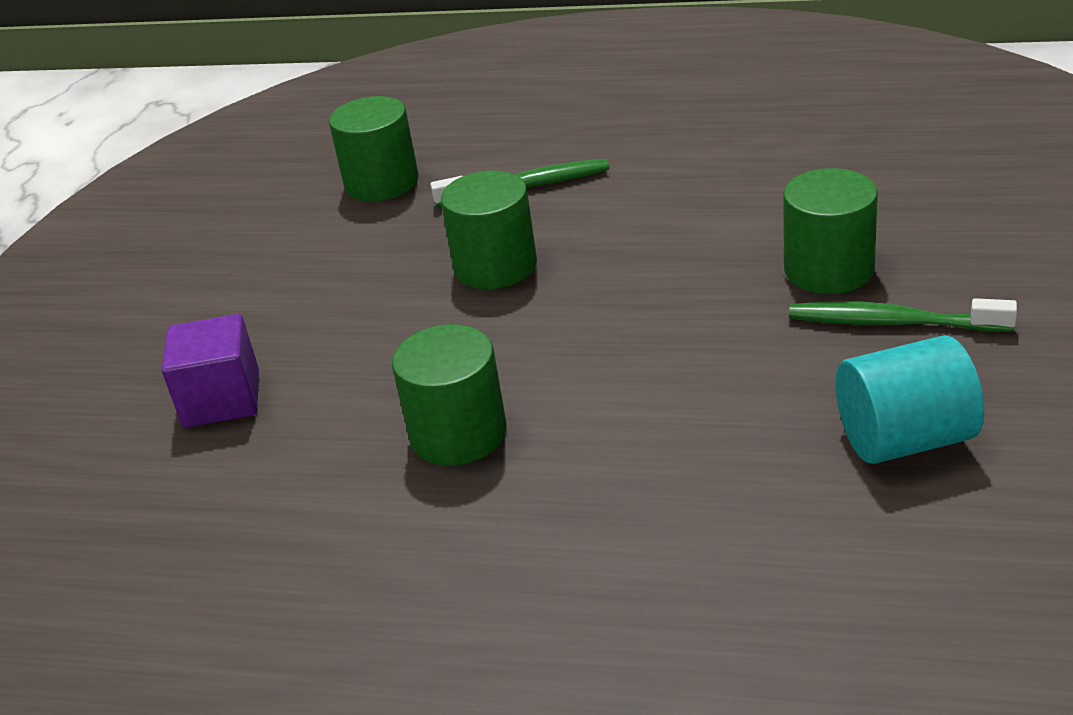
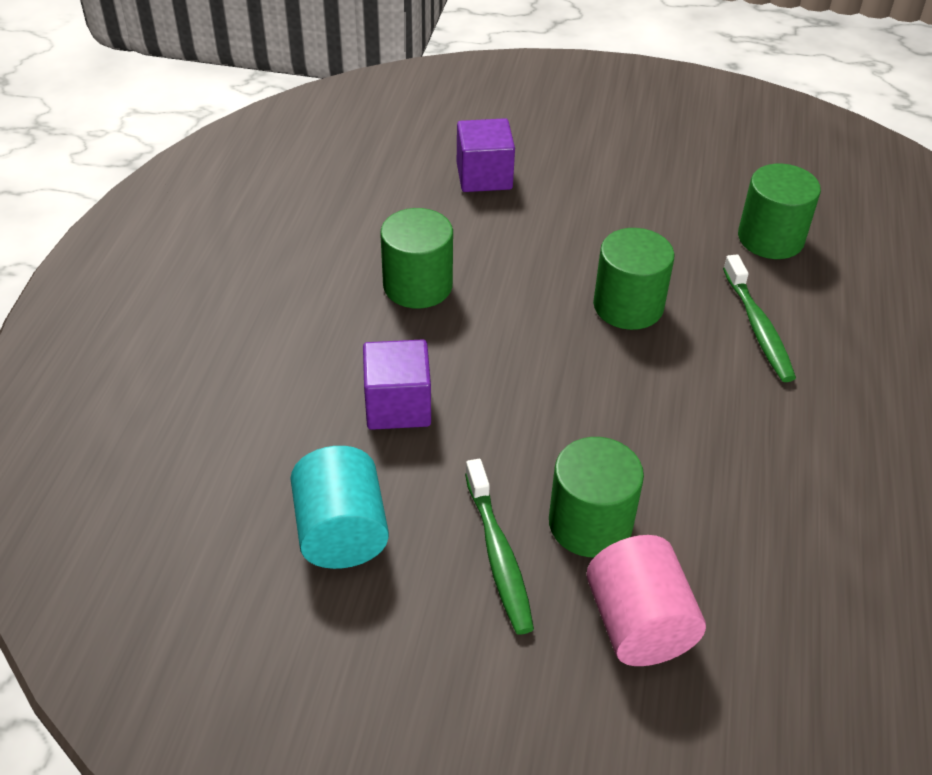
camera: 85 degrees right, 10 degrees up
(688, 422) = (398, 406): none -> purple cube
(892, 322) = (498, 555): green toothbrush -> green toothbrush turned 150 degrees clockwise
(941, 235) = (638, 624): none -> pink cylinder

